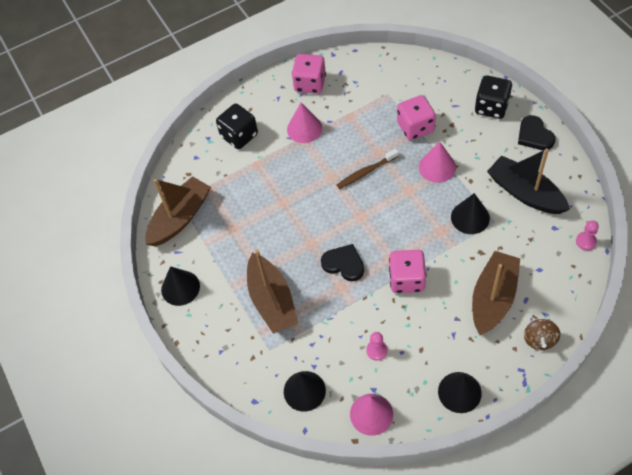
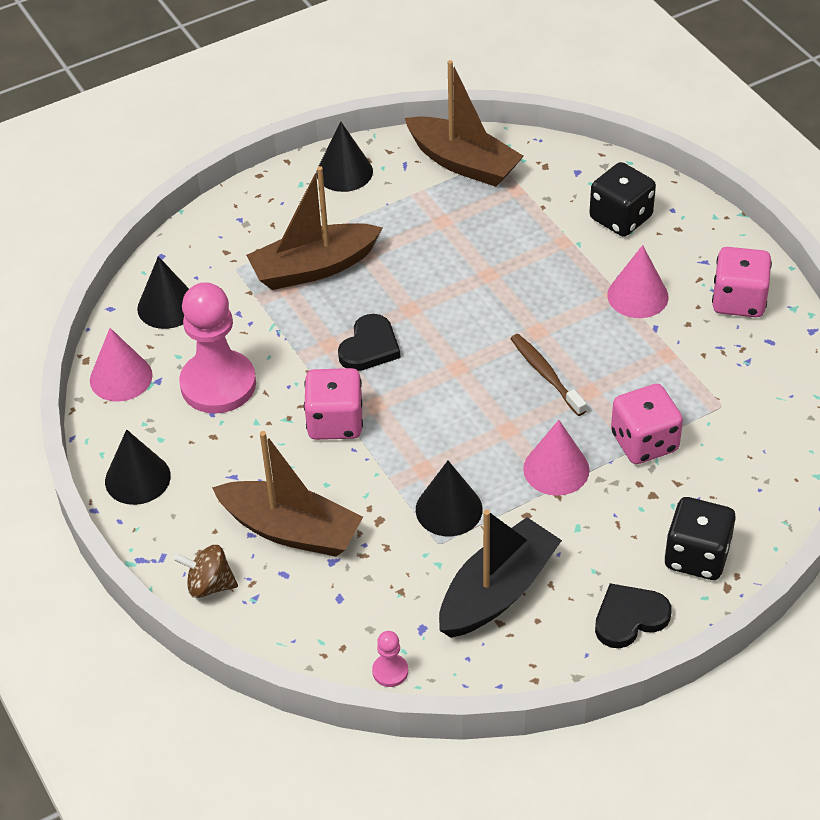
camera: 85 degrees right, 10 degrees down
(376, 350) = (218, 384): pink pawn -> pink pawn, size x2.39

